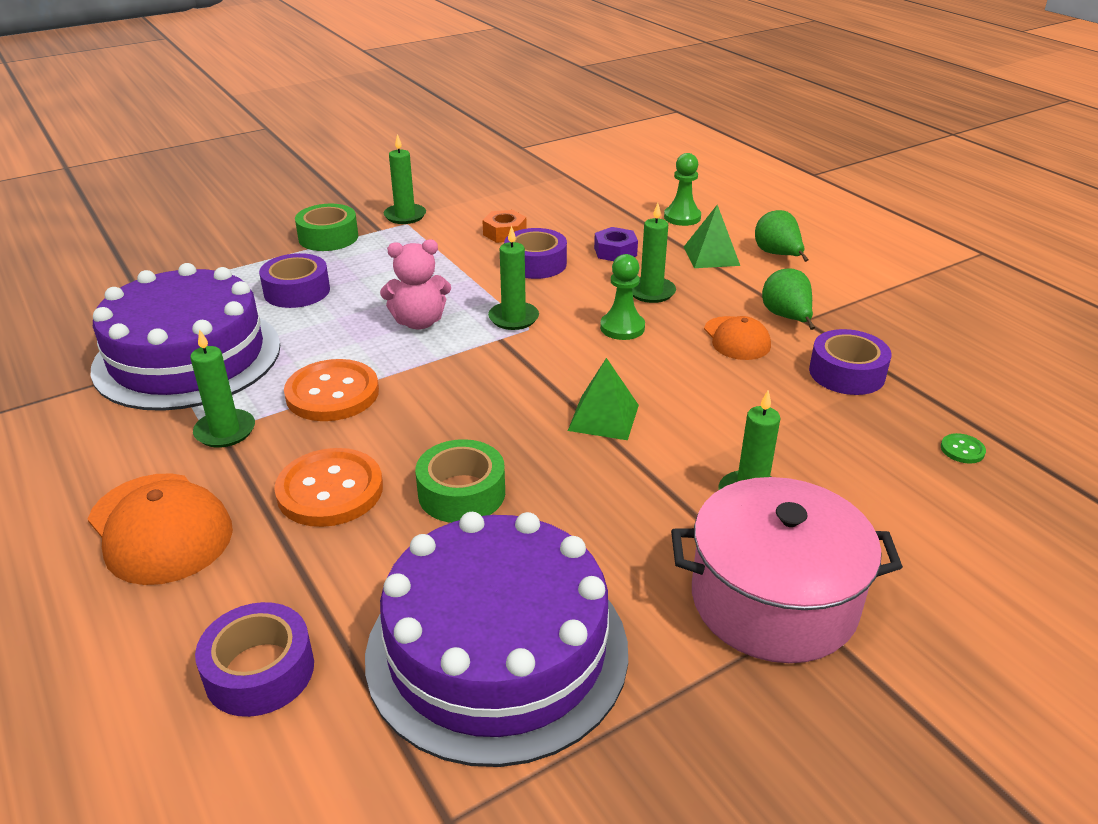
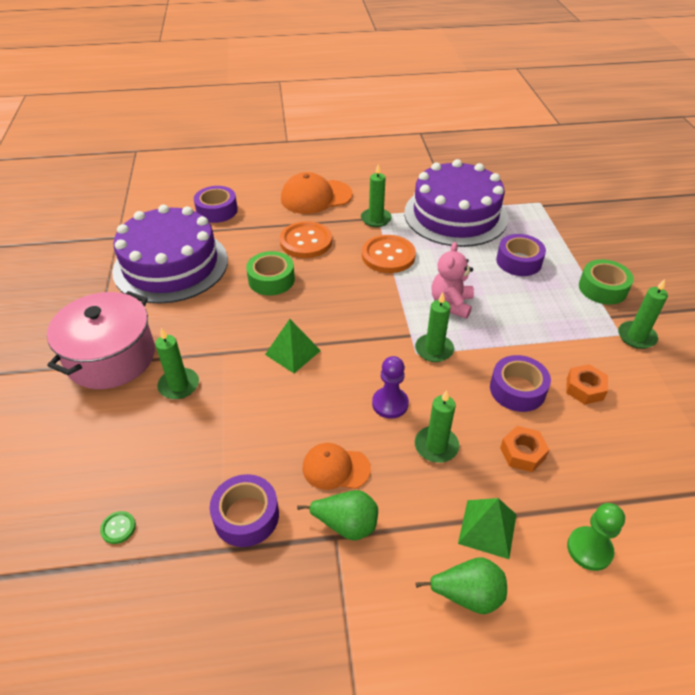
camera: 115 degrees right, 10 degrees up
(615, 251) = (522, 453): purple nut -> orange nut
(622, 328) = (390, 404): green pawn -> purple pawn

